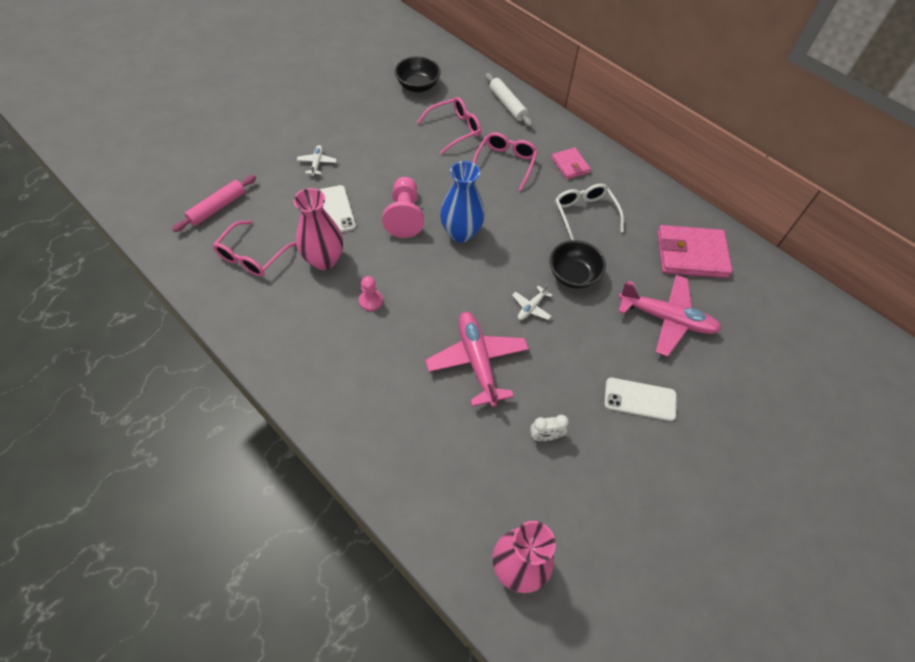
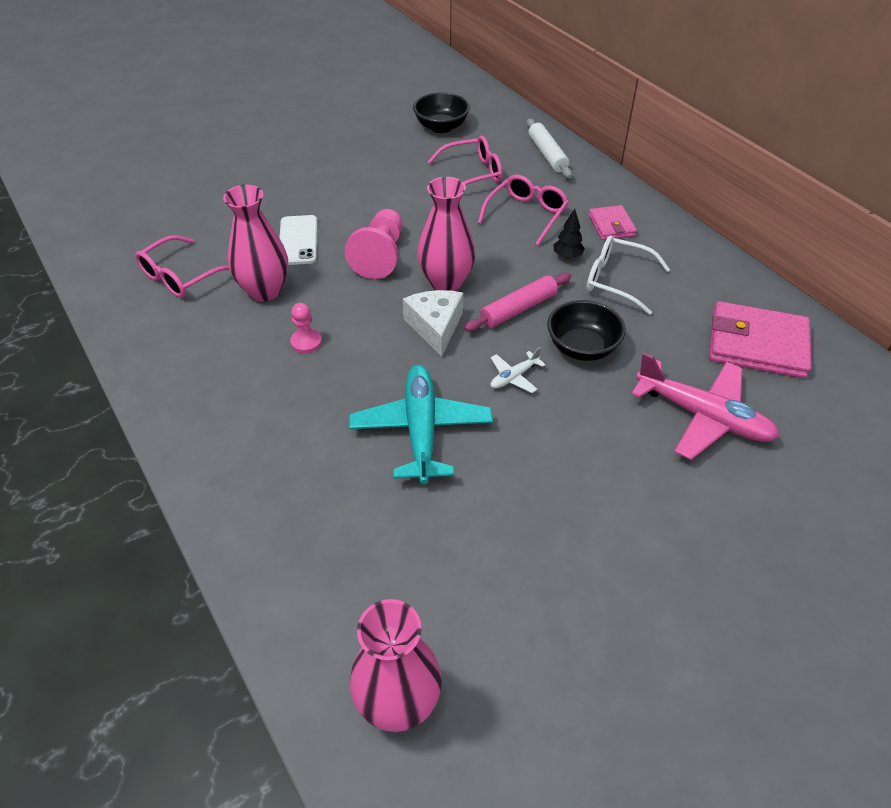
camera: 15 degrees right, 10 degrees down
(217, 207) = (161, 223): pink rolling pin -> pink rolling pin (518, 309)
(317, 163) = (293, 191): white plane -> none
(461, 233) = (446, 282): blue vase -> pink vase
(463, 273) = (435, 327): none -> white cheese
(477, 361) = (421, 429): pink plane -> turquoise plane
(544, 197) = (567, 256): none -> black tree
(545, 436) = (488, 536): white clock -> none
(585, 214) = (617, 281): white glasses -> white glasses turned 60 degrees counterclockwise
(640, 399) = (639, 511): white phone -> none

